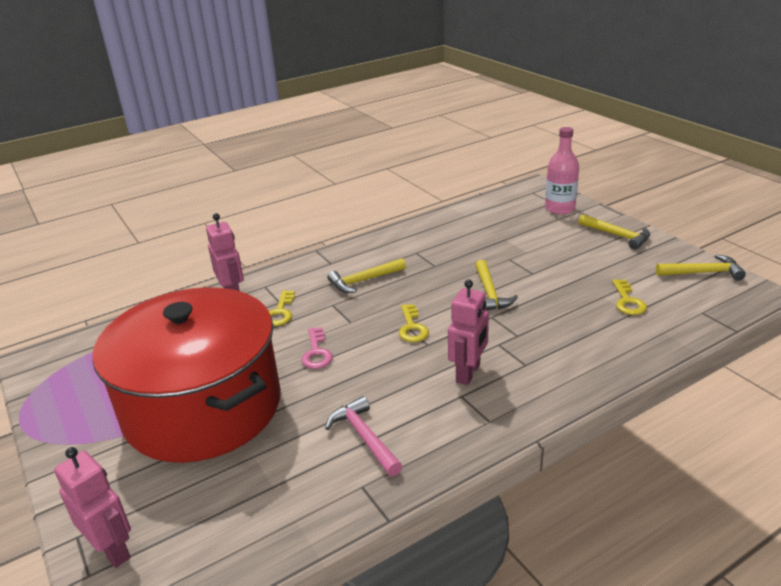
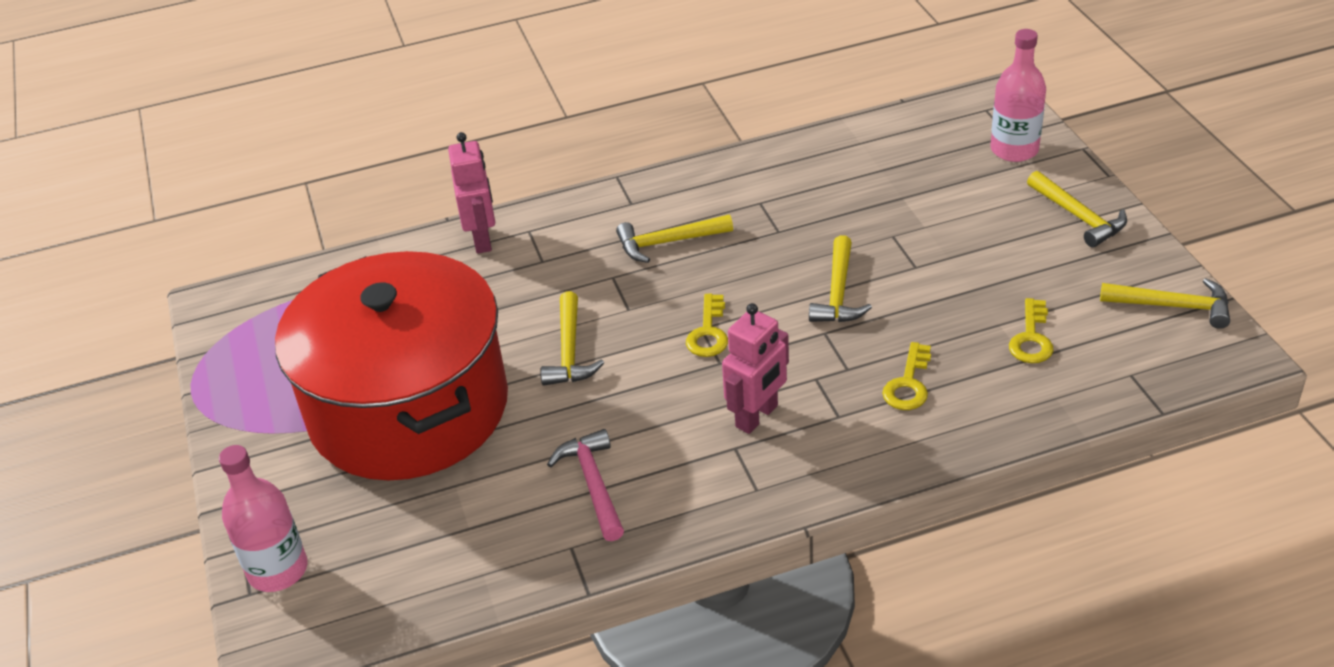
camera: 15 degrees right, 10 degrees up
(112, 549) = (278, 570): pink robot -> pink bottle
(280, 312) = (539, 278): yellow key -> yellow key (908, 383)
(316, 352) = (569, 351): pink key -> yellow hammer

